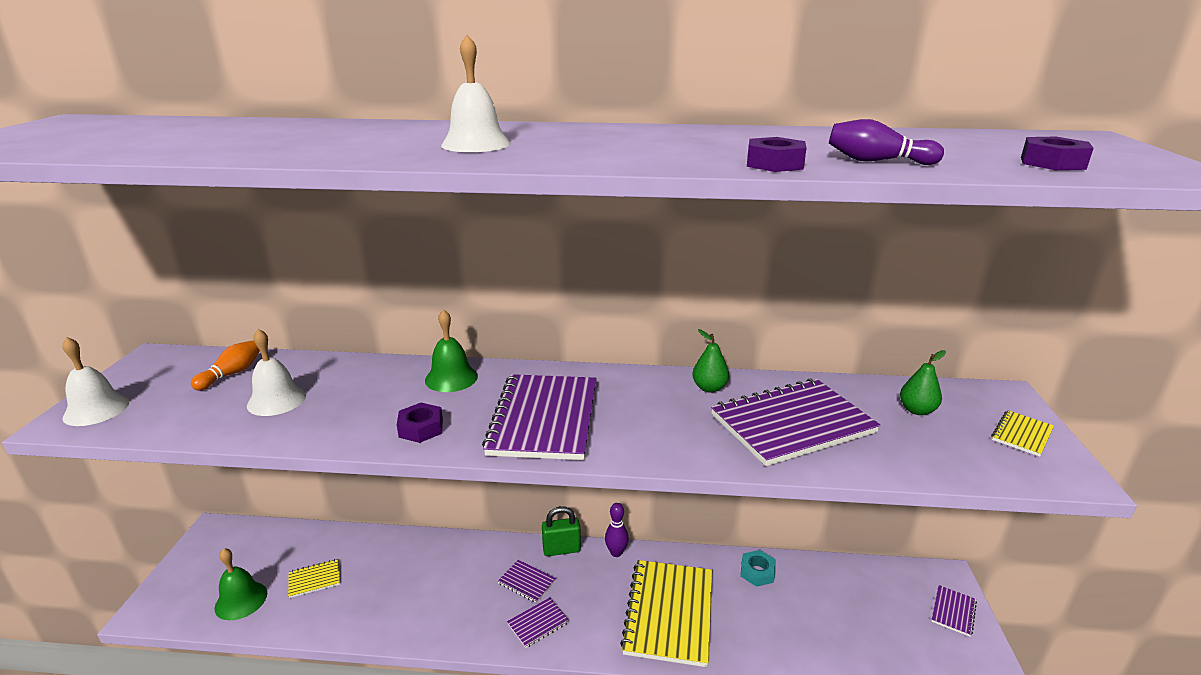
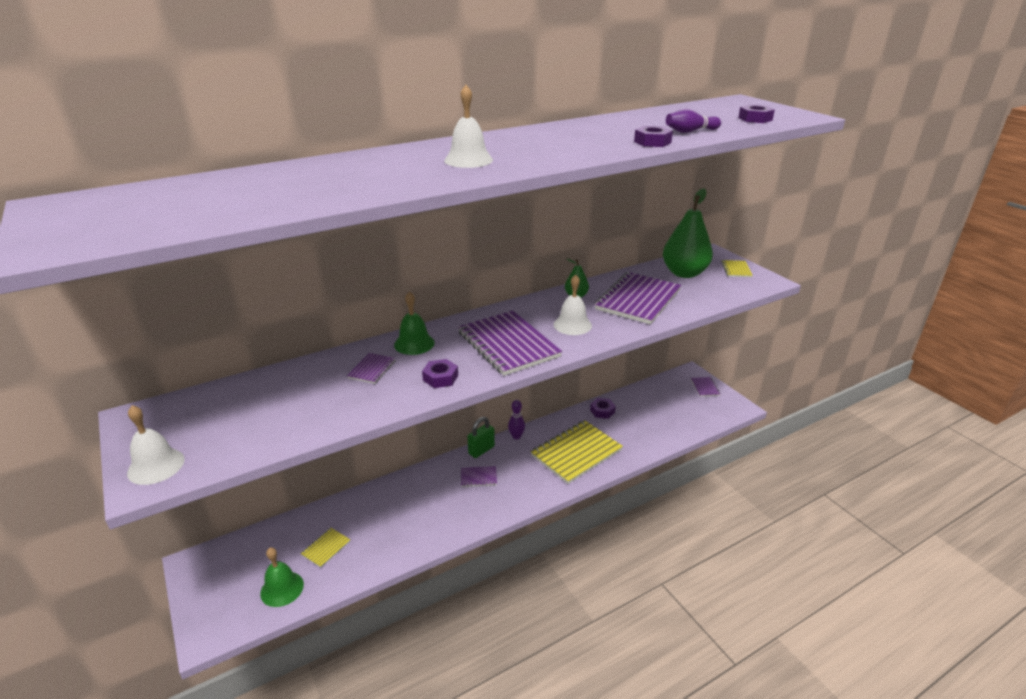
camera: 35 degrees left, 5 degrees up
(231, 374) = (235, 401): orange bowling pin -> none
(276, 400) = (307, 402): white bell -> white bell (572, 325)
(538, 623) = (509, 494): purple notebook -> purple notebook (372, 369)
(669, 613) = (576, 453): yellow notebook -> yellow notebook turned 75 degrees clockwise
(757, 572) = (602, 411): turquoise nut -> purple nut
(917, 410) = (684, 273): green pear -> green pear, size x2.11

